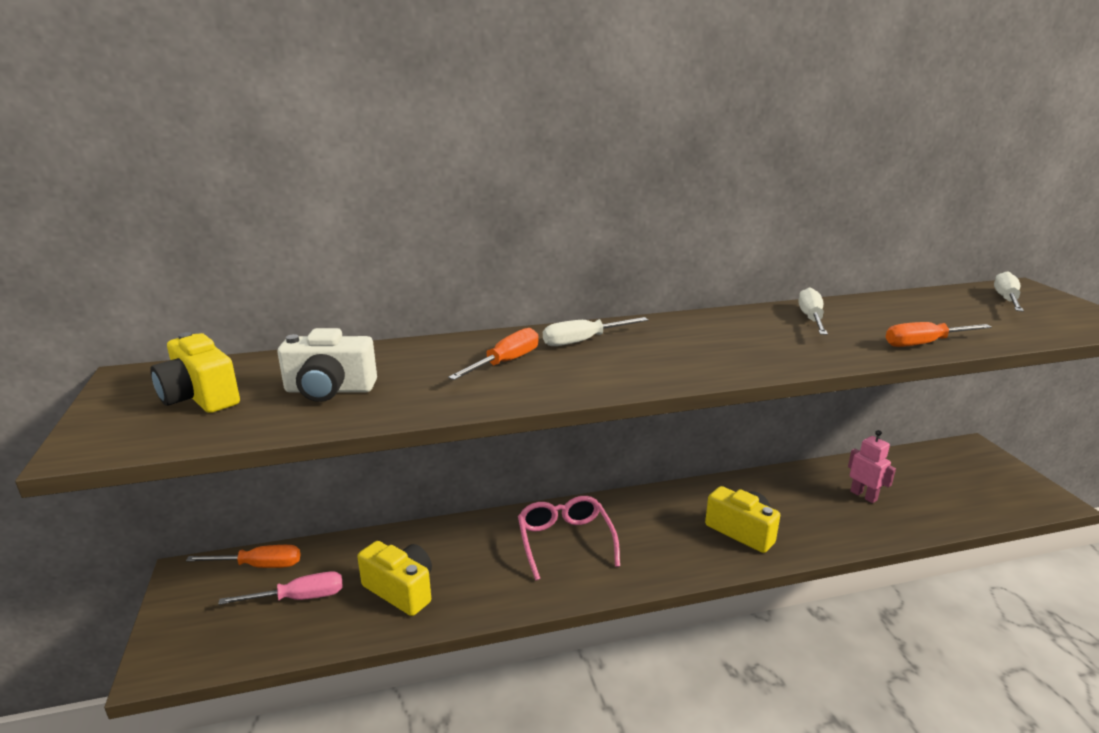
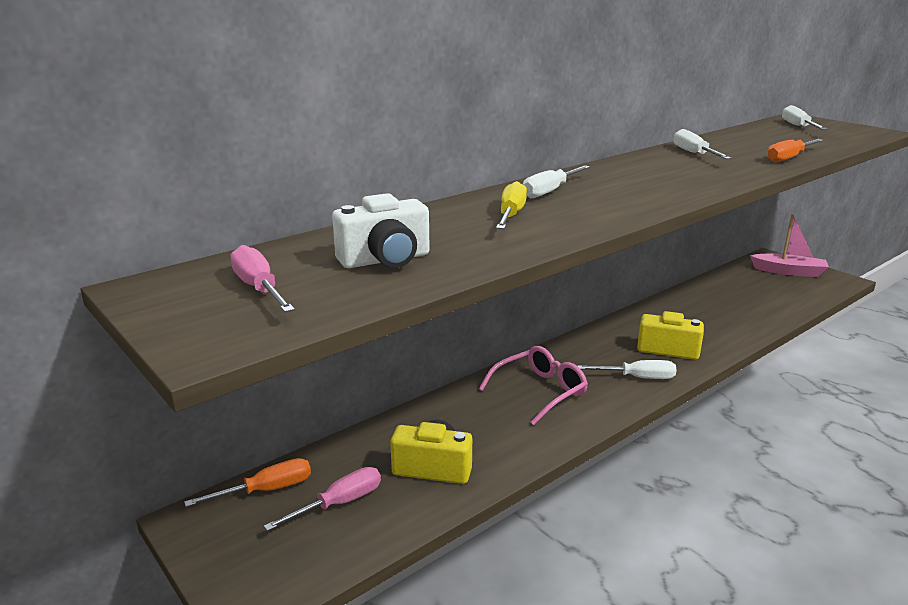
camera: 25 degrees left, 0 degrees up
(200, 397) = (259, 288): yellow camera -> pink screwdriver
(505, 362) = (511, 215): orange screwdriver -> yellow screwdriver
(565, 541) = (540, 391): pink glasses -> pink glasses turned 90 degrees clockwise
(678, 555) = (637, 377): none -> white screwdriver
(863, 495) = (728, 304): pink robot -> none
(984, 472) = (789, 272): none -> pink boat

